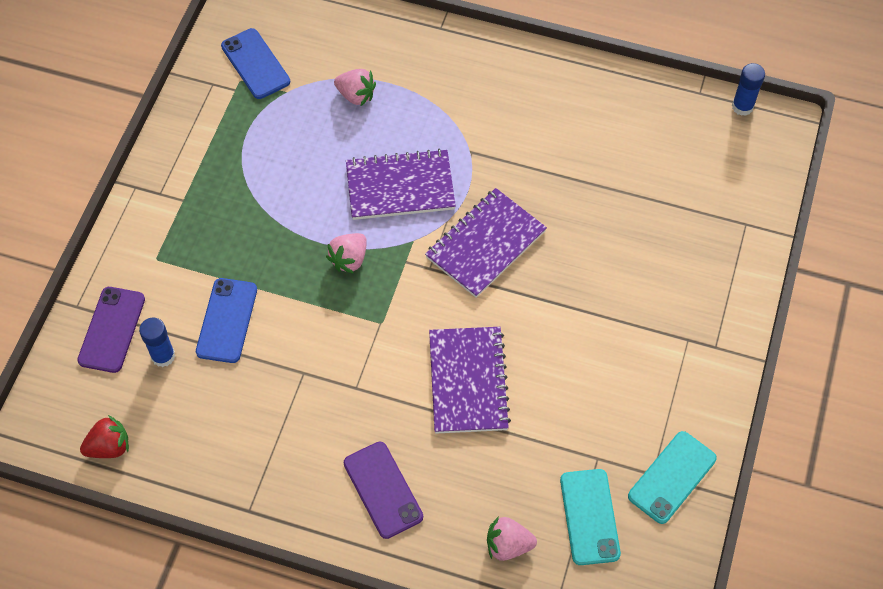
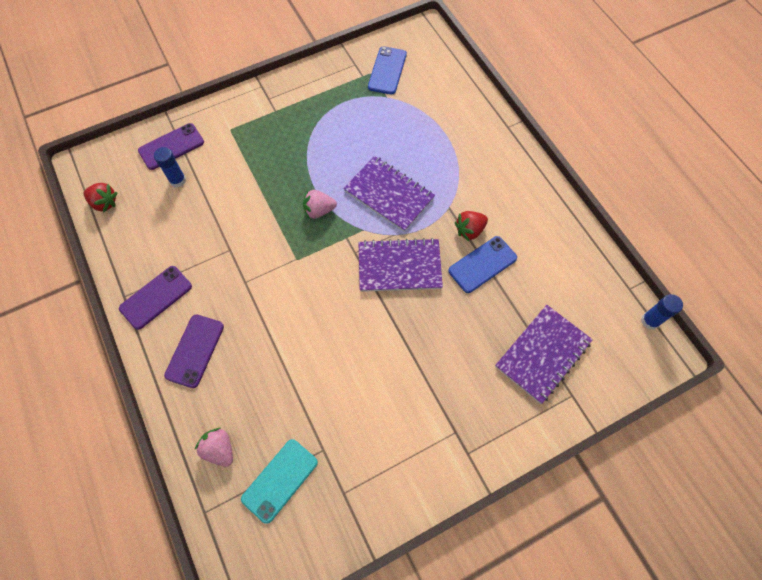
camera: 45 degrees right, 5 degrees up
(227, 320) = (225, 189): blue phone -> blue phone (482, 264)
(283, 481) = (156, 297): none -> purple phone
(356, 95) = (420, 127): pink strawberry -> none
(468, 381) = (304, 334): purple notebook -> purple notebook (542, 354)
(512, 156) = (470, 230): none -> red strawberry
(672, 477) = (352, 507): turquoise phone -> none

